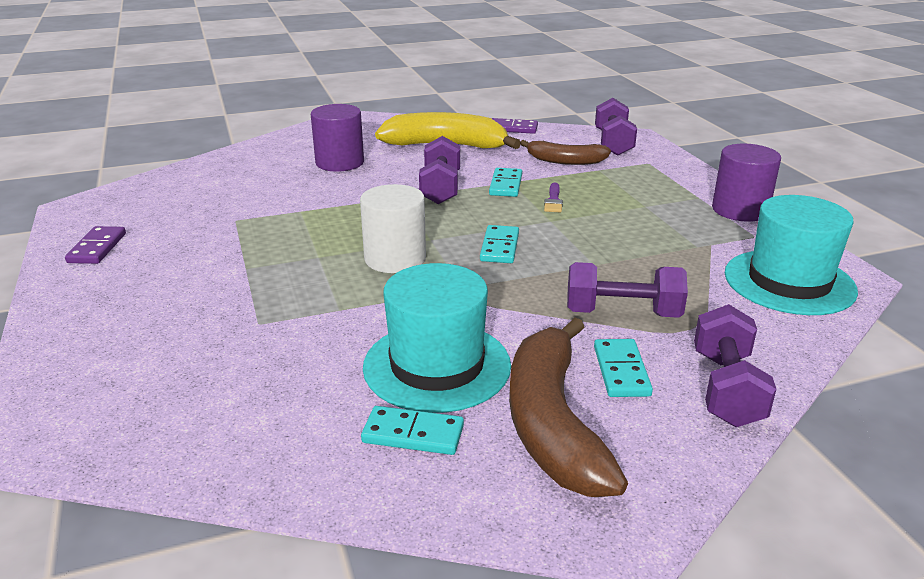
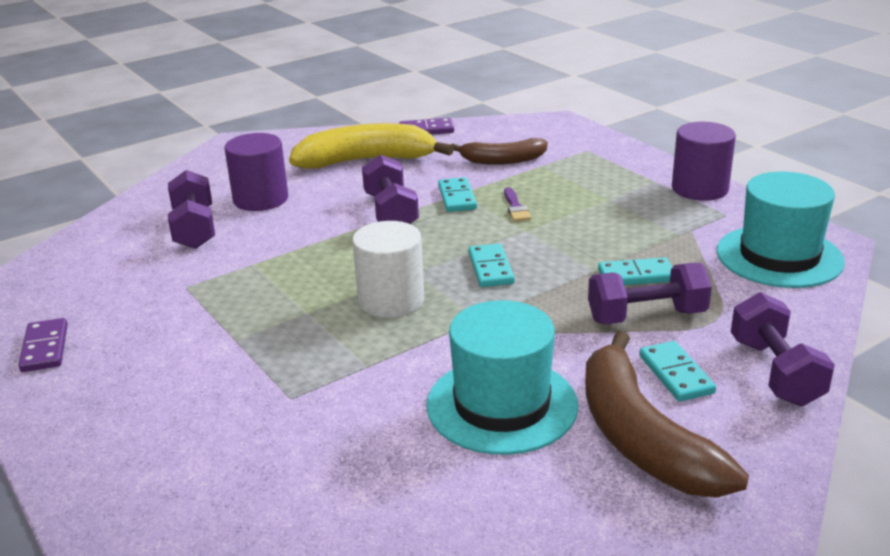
camera: 15 degrees left, 0 degrees up
(413, 434) = (519, 477): turquoise domino -> turquoise domino (636, 275)
(613, 143) = (540, 132): purple dumbbell -> purple dumbbell (194, 229)

